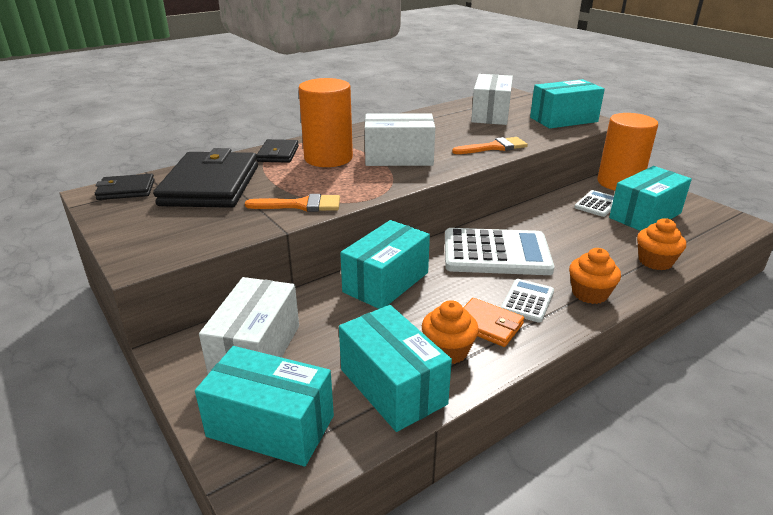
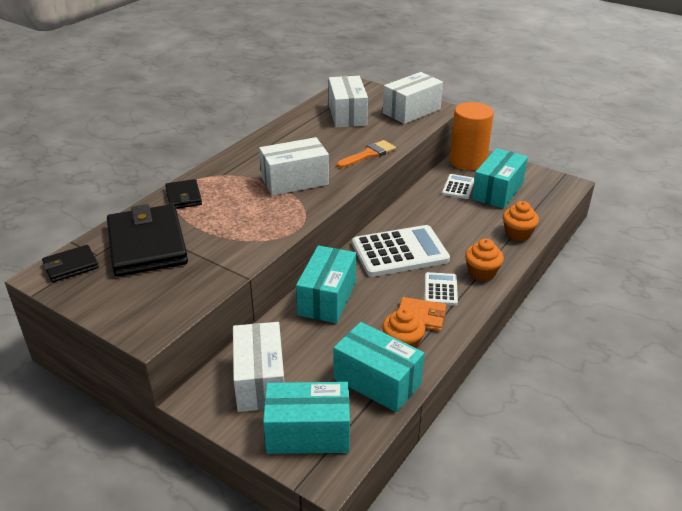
camera: 20 degrees left, 5 degrees up
(301, 205) = (243, 249): orange brush -> none
(328, 158) = (233, 193): orange cylinder -> none
(563, 119) = (411, 111): turquoise box -> white box

